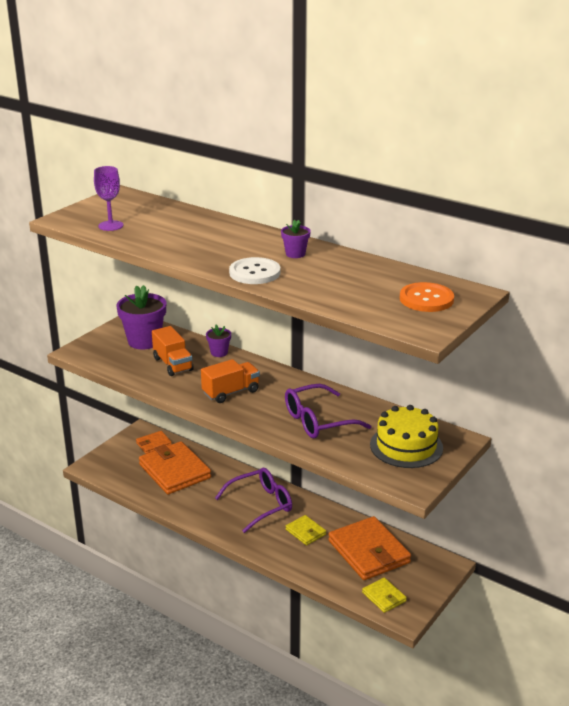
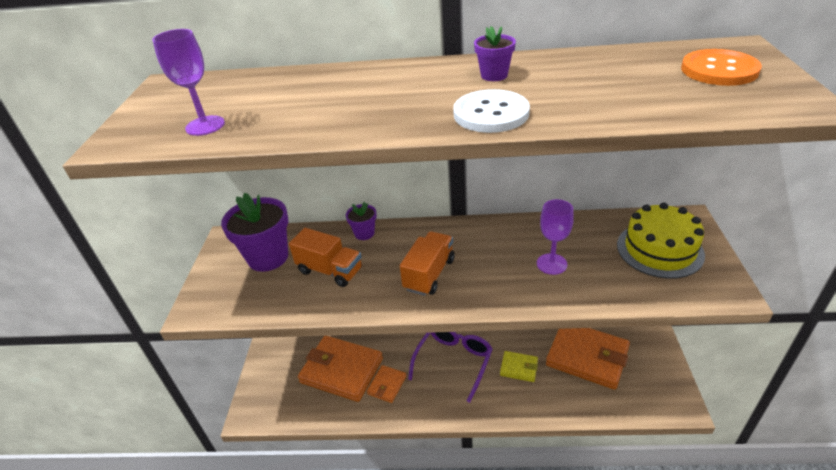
camera: 30 degrees left, 10 degrees up
(153, 444) = (294, 351): orange wallet -> orange wallet (387, 385)
(317, 421) = (551, 264): purple glasses -> purple goblet
(384, 597) = (647, 396): yellow wallet -> none

